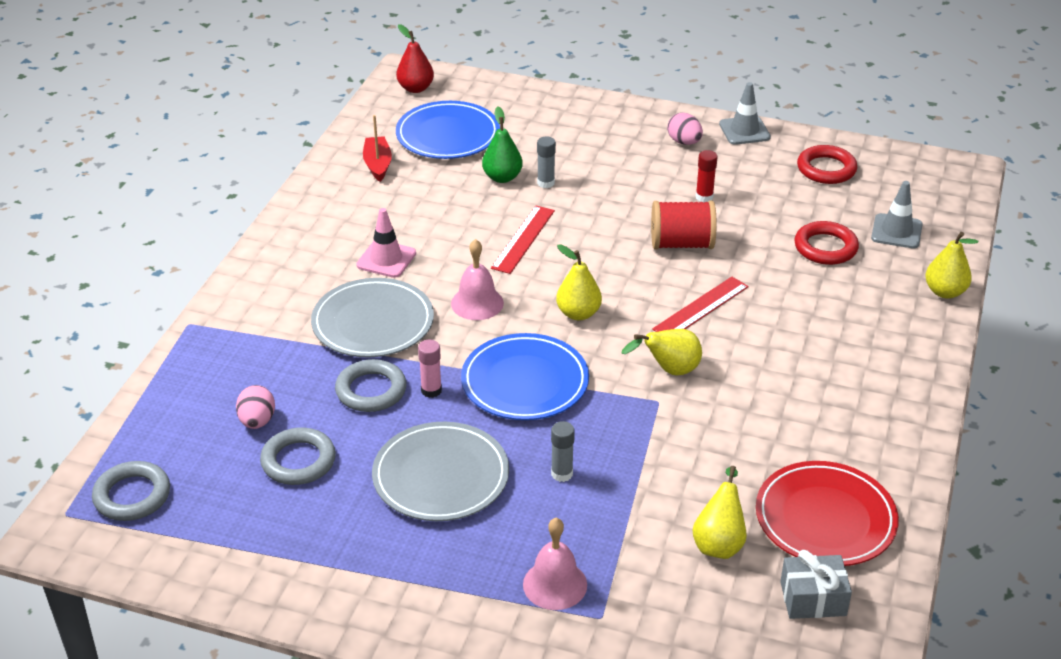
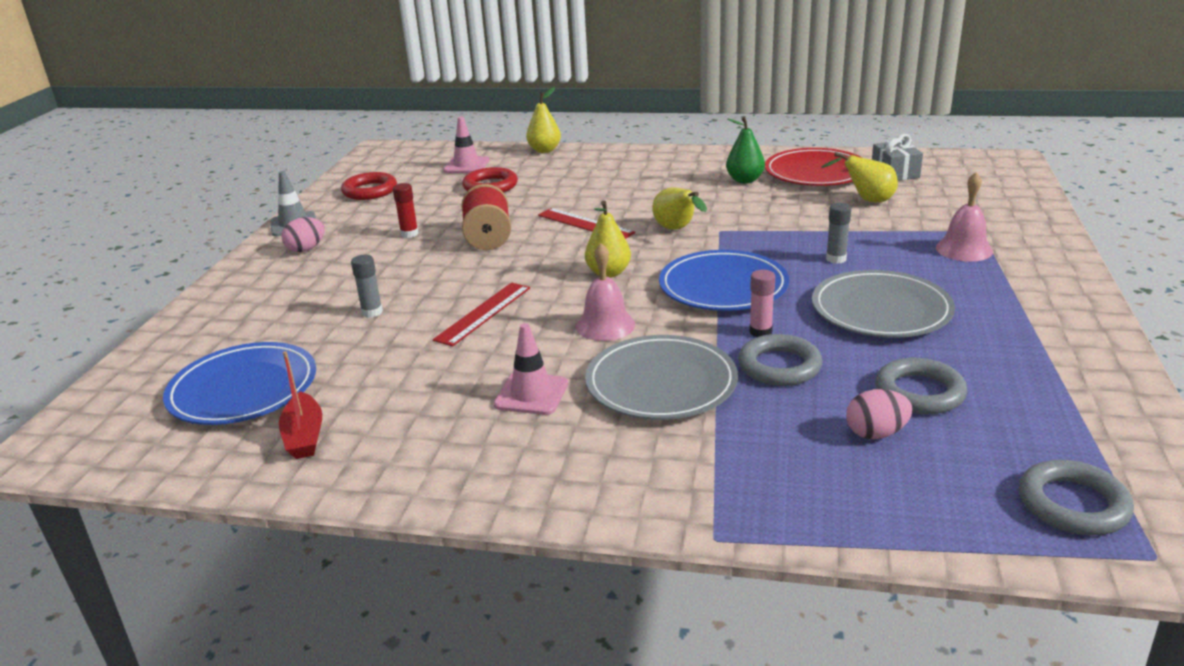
camera: 95 degrees left, 10 degrees down
(378, 164) = (304, 436): red boat -> red boat turned 90 degrees counterclockwise
(415, 88) = (97, 435): red pear -> none
(502, 177) = (355, 339): green pear -> green pear (744, 180)
(523, 239) = (483, 313): red ruler -> red ruler turned 75 degrees counterclockwise
(896, 231) = (466, 165): grey traffic cone -> pink traffic cone

